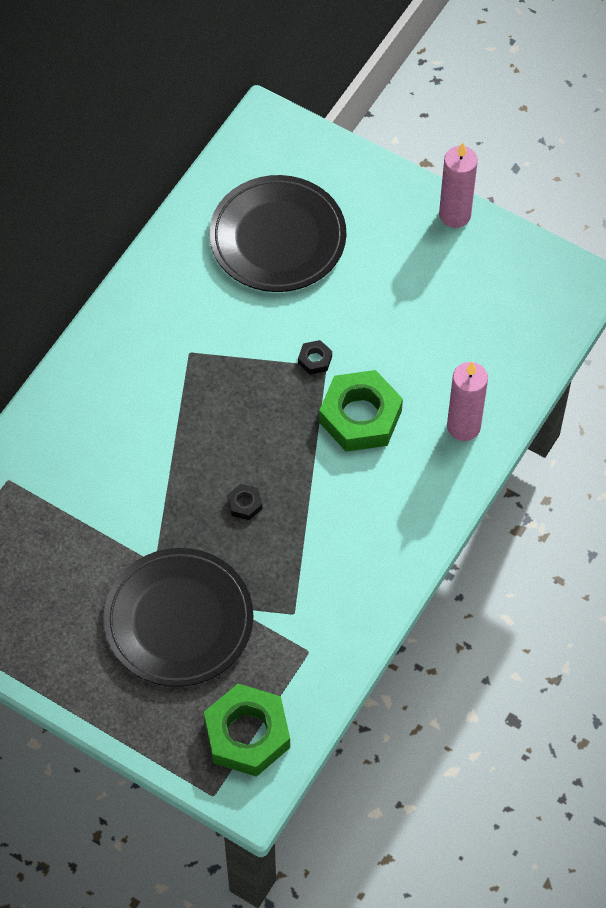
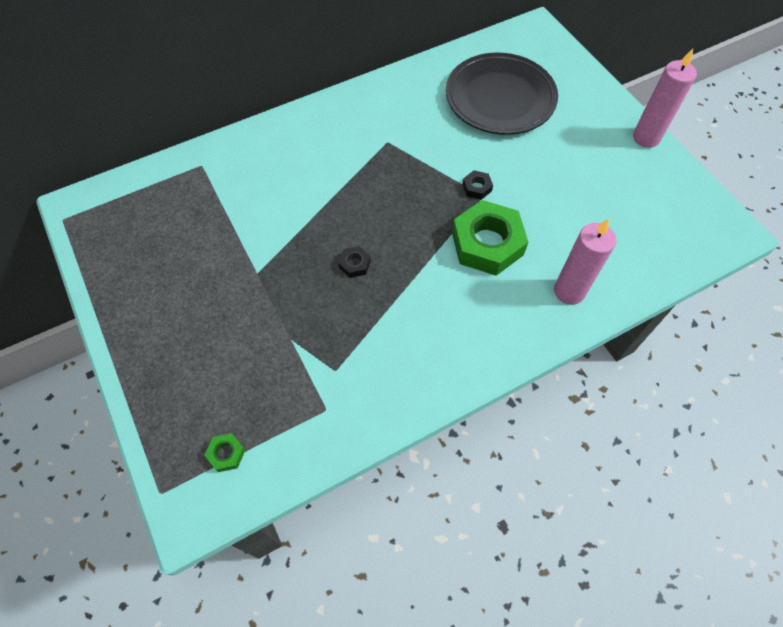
camera: 30 degrees right, 0 degrees up
(179, 620) = (242, 327): black plate -> none
(247, 734) = (226, 454): green nut -> green nut, size x0.42

